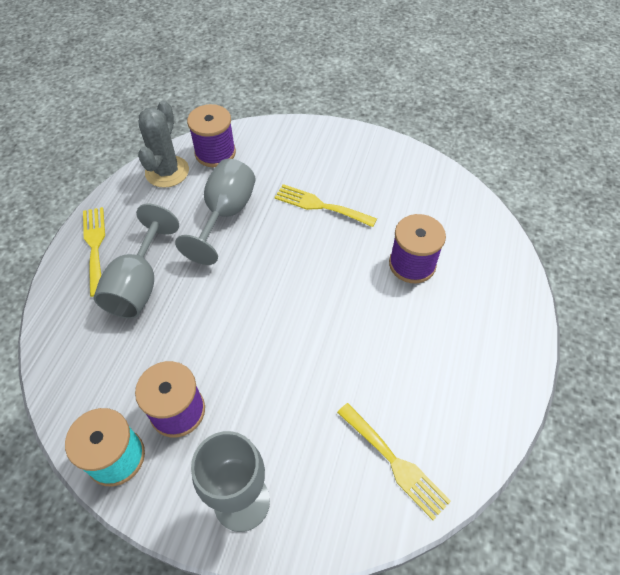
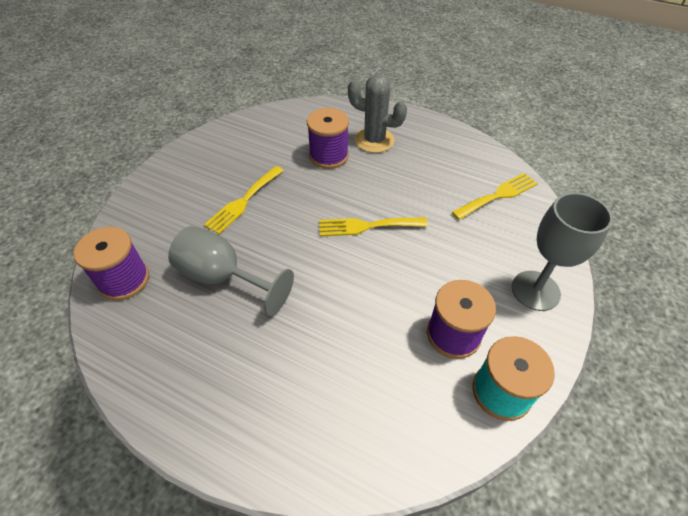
camera: 80 degrees left, 5 degrees down
(95, 246) = (219, 421): yellow fork -> yellow fork (367, 226)
(139, 285) = (295, 368): grey goblet -> none
(167, 172) = (128, 332): grey cactus -> grey cactus (374, 140)

